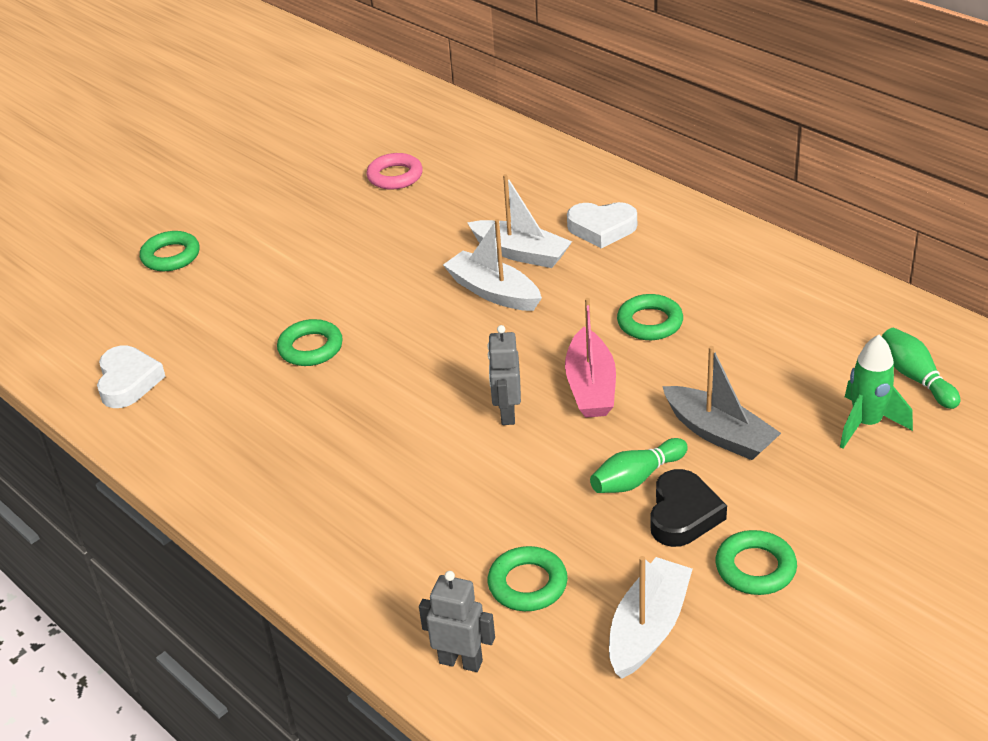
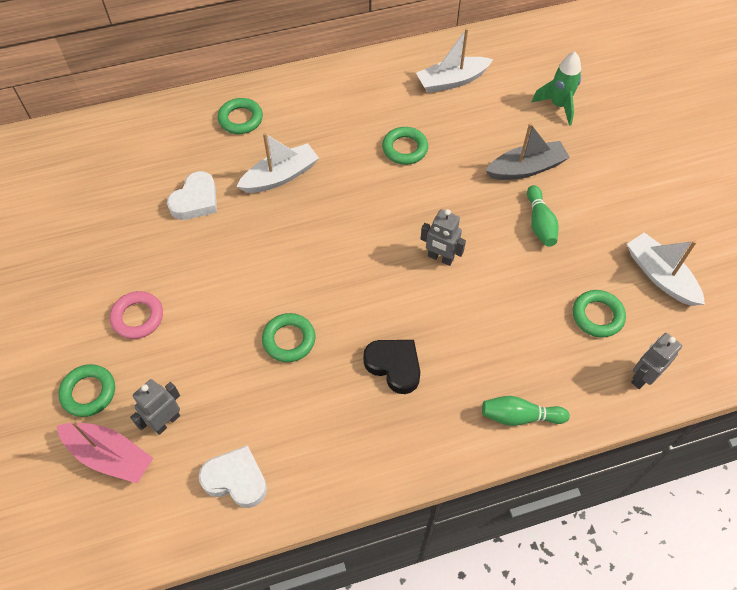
camera: 65 degrees left, 20 degrees up
(167, 313) = (166, 421): none -> grey robot
(395, 176) = (120, 204): pink ring -> pink ring (138, 317)
(493, 292) = (310, 210): white boat -> white boat (452, 81)
(591, 386) = (444, 205): pink boat -> pink boat (110, 456)
(602, 229) = (290, 124): white heart -> white heart (196, 200)
(683, 514) = (582, 217): black heart -> black heart (394, 366)
(755, 568) = (639, 207): green ring -> green ring (240, 119)
(916, 378) = (535, 67): green bowling pin -> green bowling pin (519, 416)

